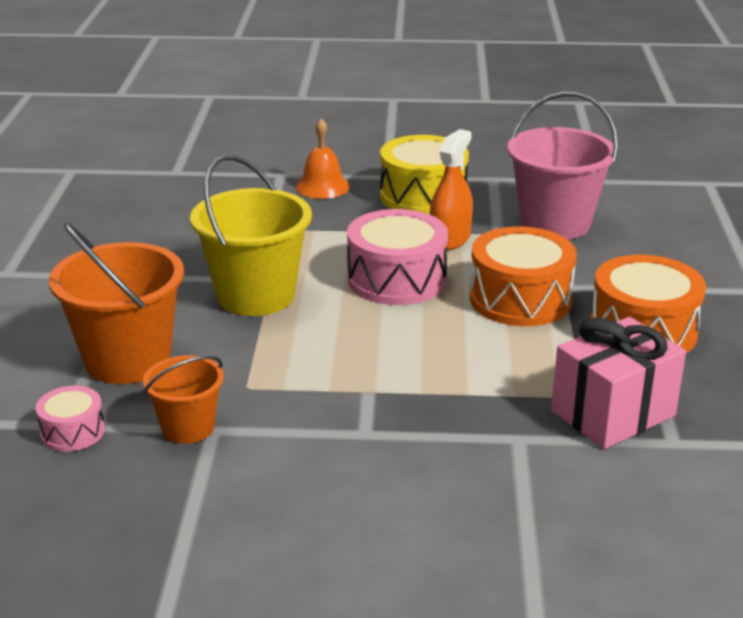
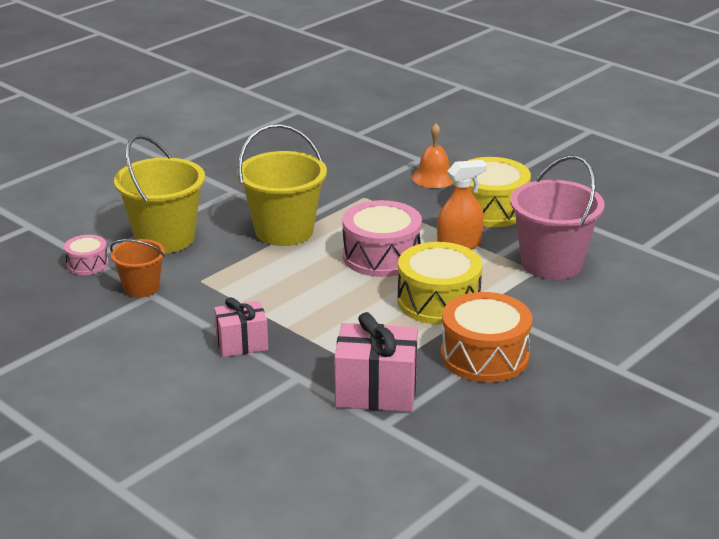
camera: 40 degrees right, 0 degrees up
(127, 360) = (165, 238): orange bucket -> yellow bucket
(405, 433) = (242, 344): none -> pink gift
(520, 299) = (438, 301): orange drum -> yellow drum

